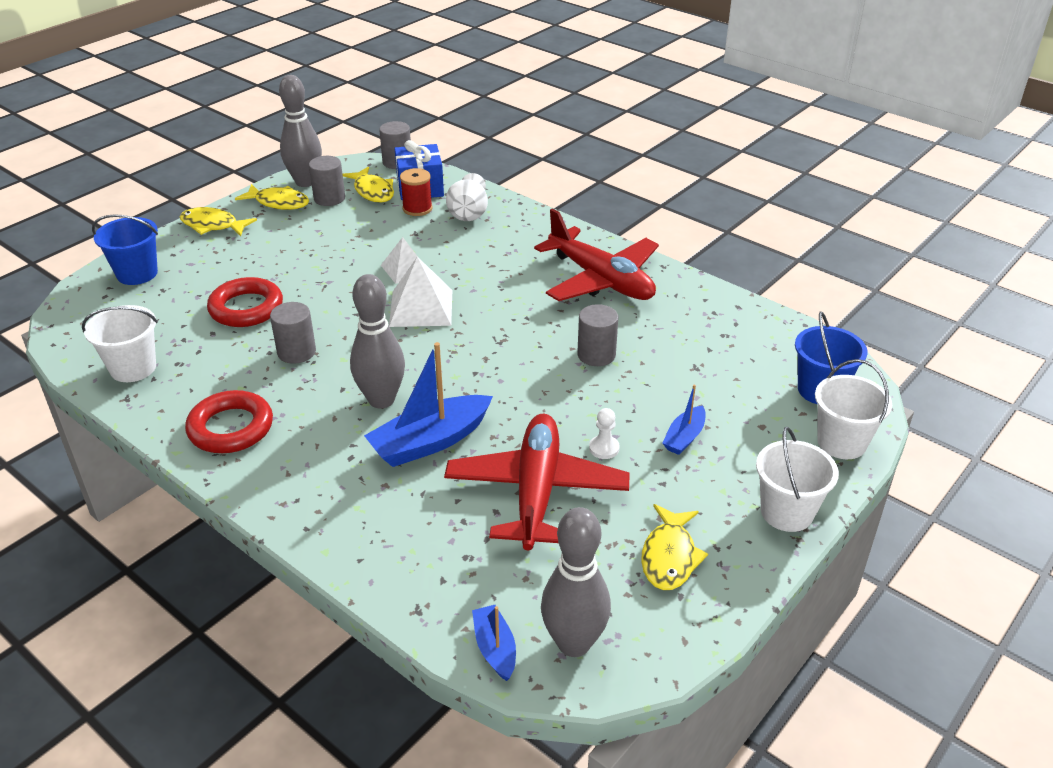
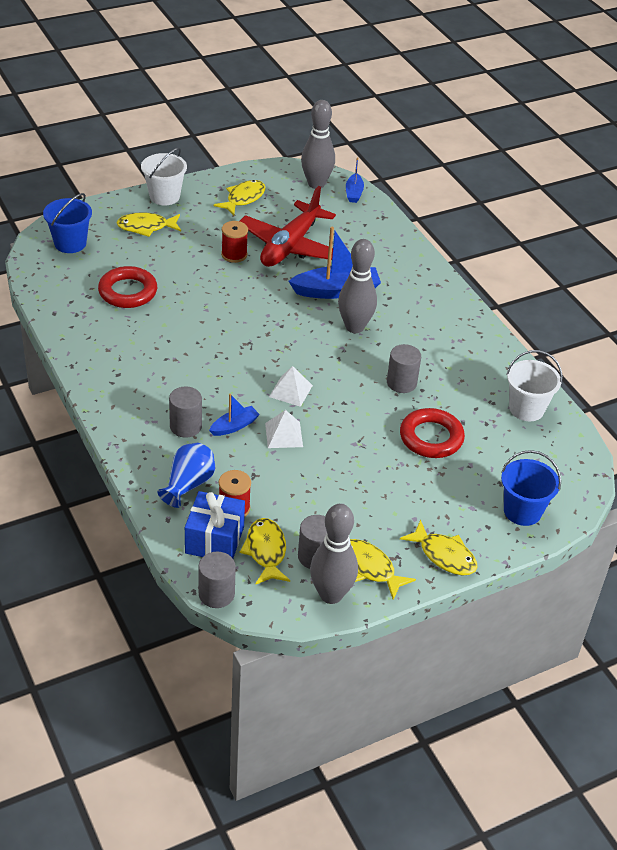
camera: 160 degrees left, 5 degrees up
(231, 428) = (461, 339): red ring -> red ring (128, 292)
(421, 308) = (290, 391): white pyramid -> white pyramid, size x0.65
(469, 212) = (188, 485): white vase -> blue vase
(596, 355) = (189, 311): grey cylinder -> grey cylinder (185, 426)
(601, 280) = (132, 369): red plane -> none
(604, 448) = (234, 255): white pawn -> red spool
(684, 437) = (181, 245): blue boat -> blue boat (234, 426)
(757, 448) = (146, 227): none -> yellow fish
(841, 442) = (95, 215): white bucket -> none

